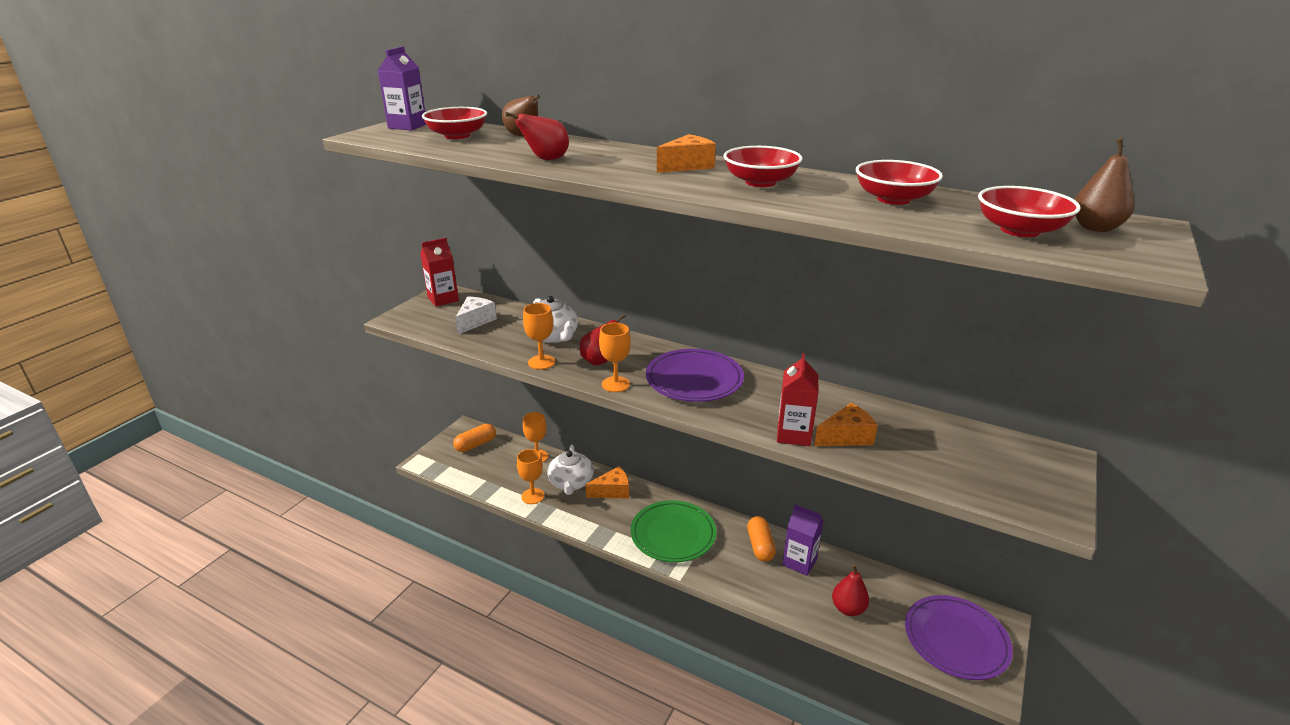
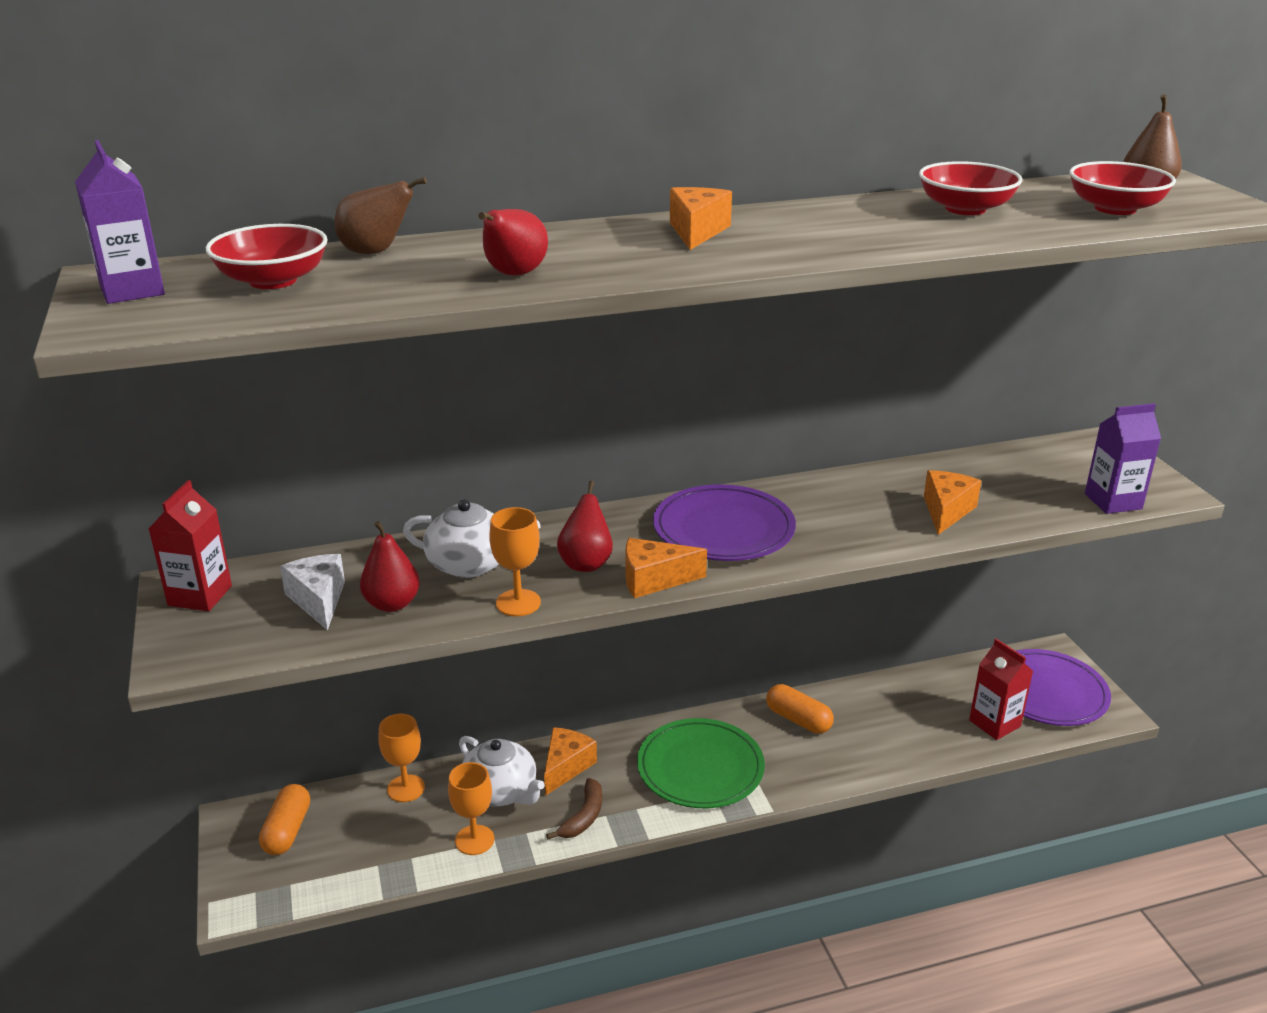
camera: 45 degrees left, 0 degrees up
(588, 518) = (583, 817): none -> brown banana
(615, 384) = (654, 580): orange goblet -> orange cheese
(760, 182) = (818, 228): red bowl -> none
(793, 435) = (905, 534): red carton -> red carton (994, 723)
(799, 562) = (852, 710): purple carton -> purple carton (1113, 501)
(848, 608) = (944, 725): red pear -> red pear (392, 604)

